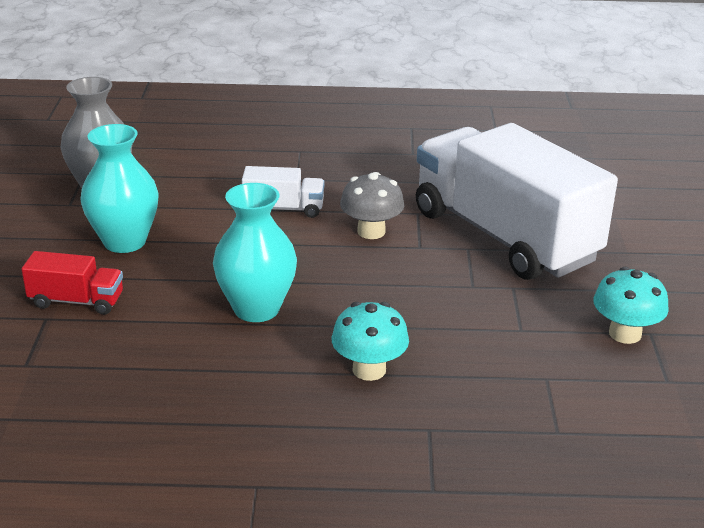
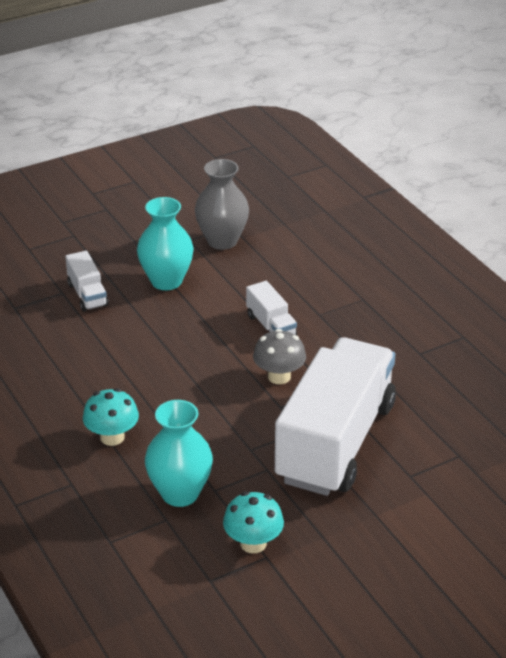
camera: 60 degrees right, 5 degrees up
(77, 301) = (87, 295): red truck -> white truck
(256, 309) = (139, 365): turquoise vase -> turquoise vase (180, 493)

